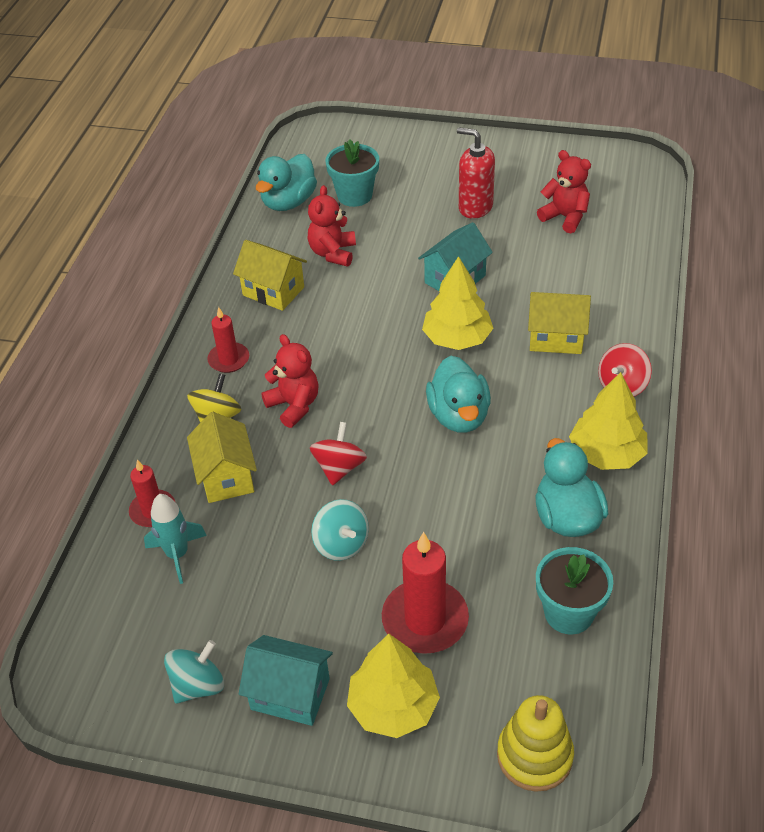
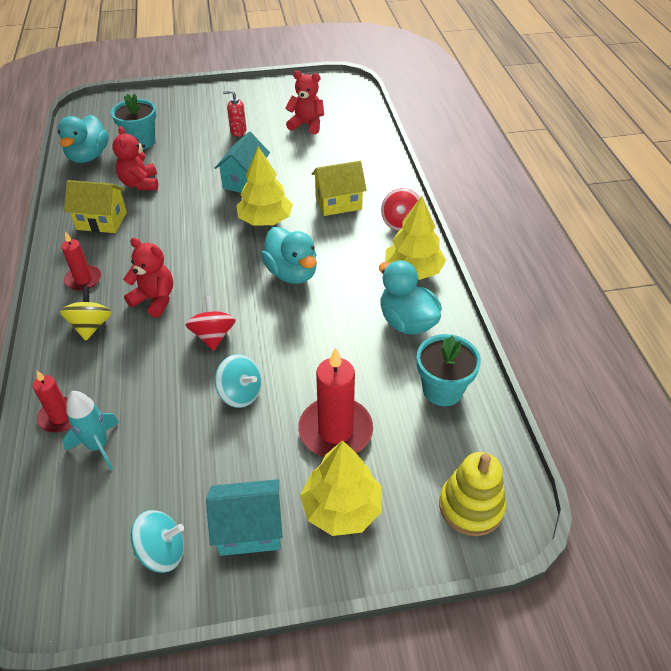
camera: 25 degrees left, 0 degrees up
(198, 685) = (162, 552): turquoise spinning top -> turquoise spinning top turned 60 degrees clockwise
(226, 476) = (118, 370): yellow house -> none
(475, 207) = (238, 131): red soap dispenser -> red soap dispenser, size x0.63

